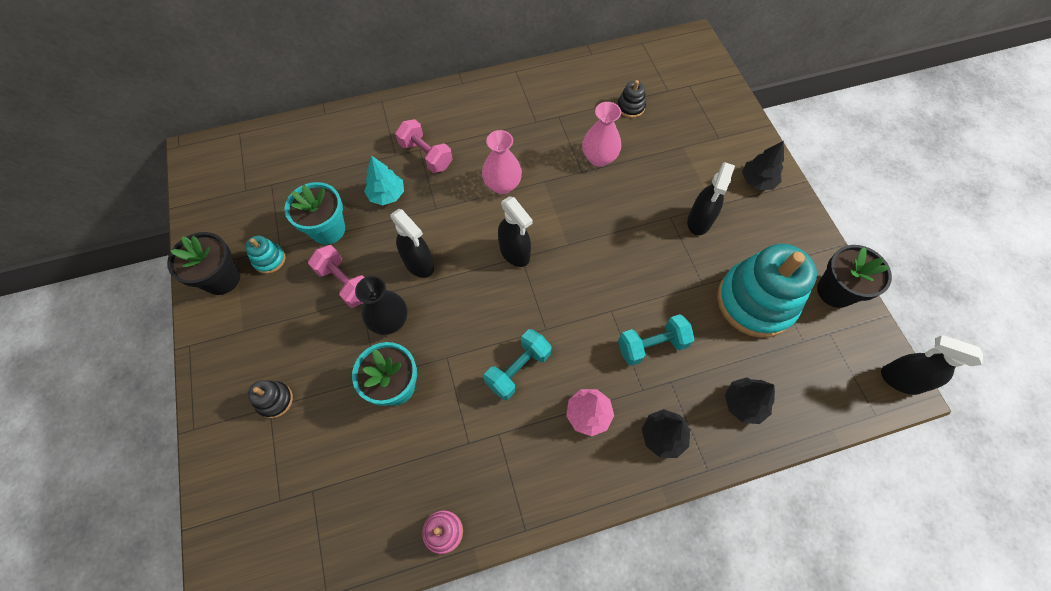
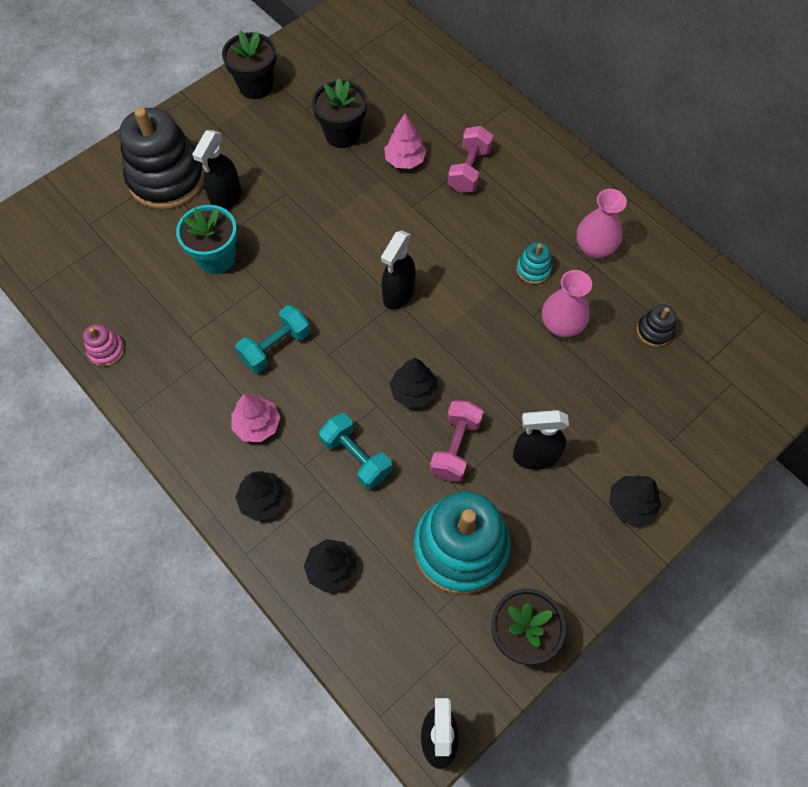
camera: 65 degrees right, 0 degrees up
(269, 259) = (290, 108): turquoise stacking toy -> turquoise stacking toy (533, 269)
(275, 400) = (167, 179): black stacking toy -> black stacking toy, size x2.35
(328, 229) = (342, 134): turquoise flower pot -> black flower pot
(345, 283) = (296, 173): pink dumbbell -> pink dumbbell (455, 447)
(387, 195) = (405, 160): turquoise tree -> pink tree
(389, 321) = (275, 224): black vase -> none
(419, 264) = (344, 220): black spray bottle -> black spray bottle (226, 198)
(502, 185) = (472, 250): pink vase -> pink vase (594, 248)
(518, 369) = (276, 347): turquoise dumbbell -> turquoise dumbbell turned 60 degrees counterclockwise
(610, 279) = (413, 391): none -> black tree

